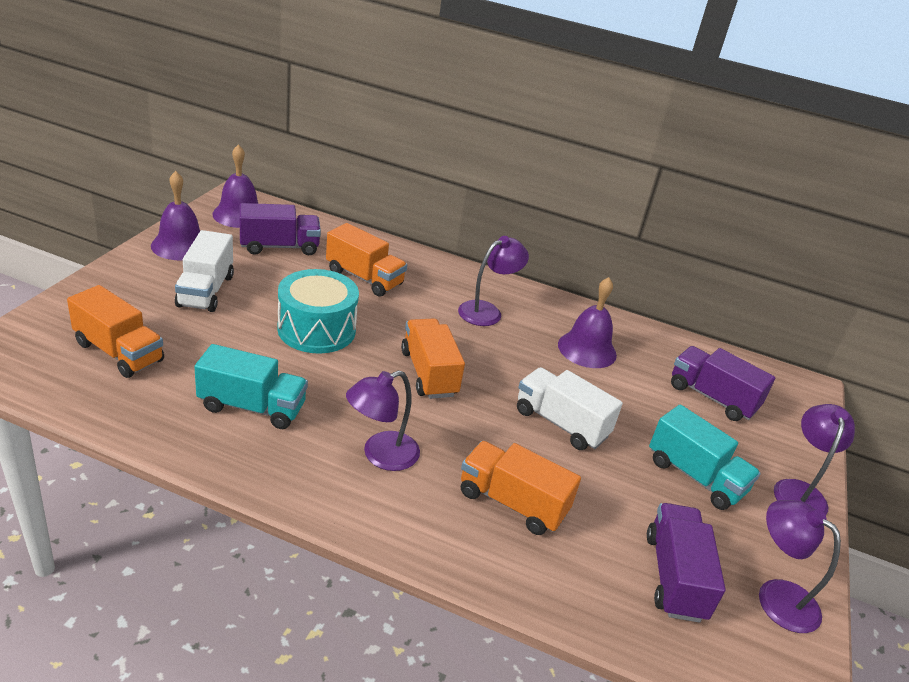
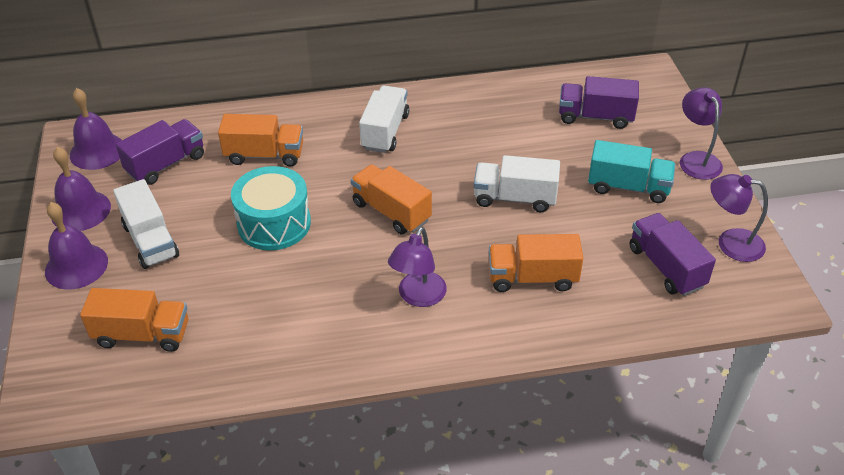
camera: 25 degrees left, 10 degrees up
(252, 407) = (292, 316): turquoise truck -> none
(487, 311) = (385, 132): purple lamp -> white truck
(587, 349) = (483, 125): purple bell -> purple bell (76, 266)

